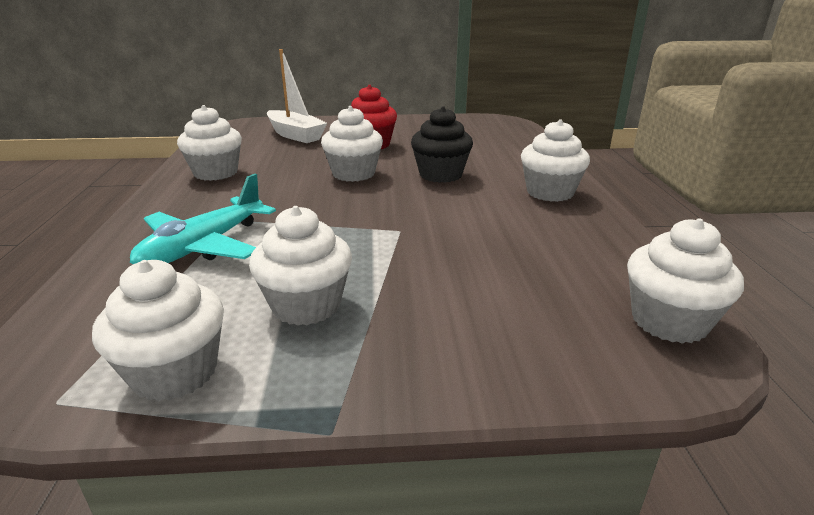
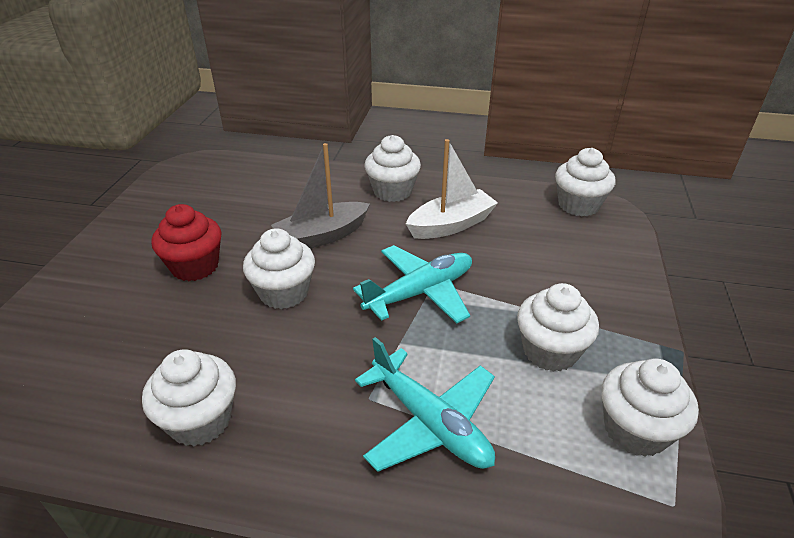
camera: 75 degrees left, 10 degrees up
(295, 135) = (94, 330): white boat -> white boat (451, 225)
(380, 225) = (420, 292): none -> turquoise plane
(440, 175) = (322, 236): black cupcake -> grey boat

